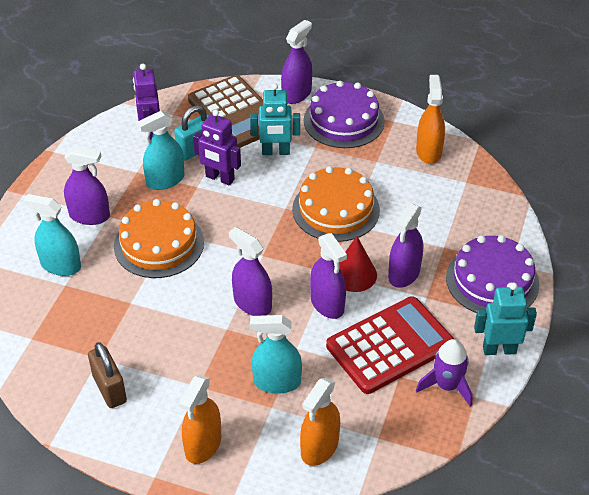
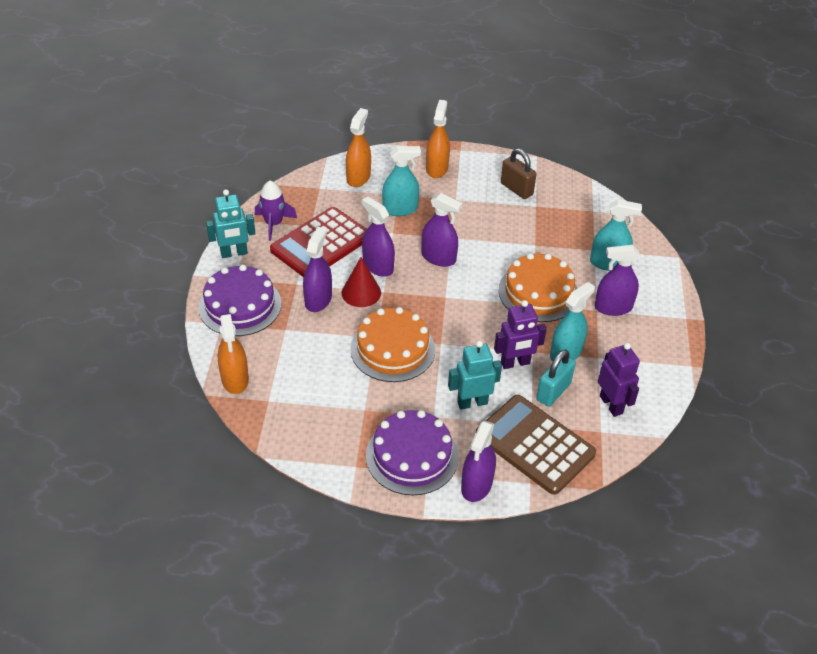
camera: 165 degrees right, 0 degrees up
(219, 178) = (515, 363): purple robot -> purple robot turned 150 degrees clockwise
(428, 151) = (311, 431): orange spray bottle -> orange spray bottle (235, 379)

